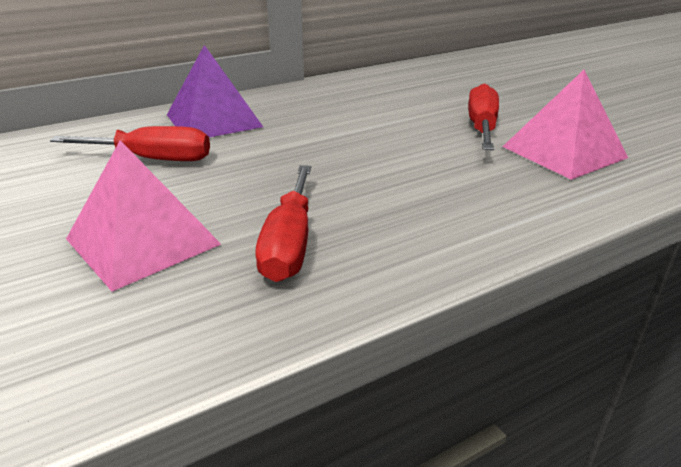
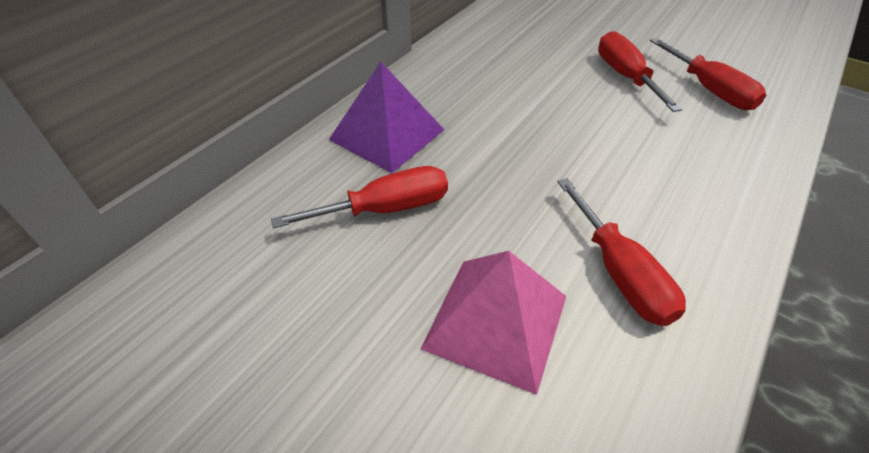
camera: 25 degrees left, 15 degrees up
(564, 152) = (709, 90): pink pyramid -> red screwdriver

